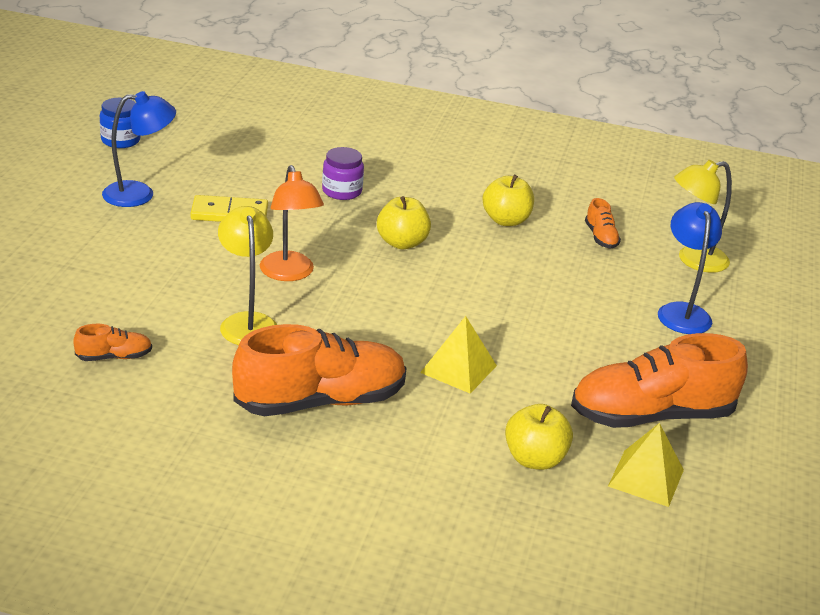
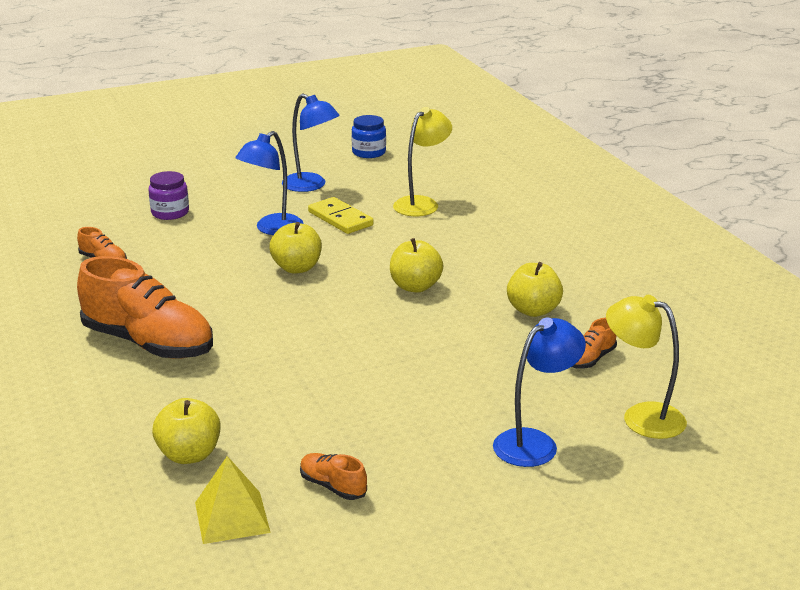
camera: 55 degrees right, 5 degrees down
(195, 250) = (272, 229): none -> blue lamp
(247, 322) = (209, 281): yellow lamp -> yellow lamp (422, 203)
(289, 274) = (297, 268): orange lamp -> yellow apple
(342, 191) = (448, 238): purple jar -> purple jar (170, 213)
(458, 369) = (270, 376): yellow pyramid -> none
(651, 415) = (333, 486): orange shoe -> orange shoe, size x0.44

